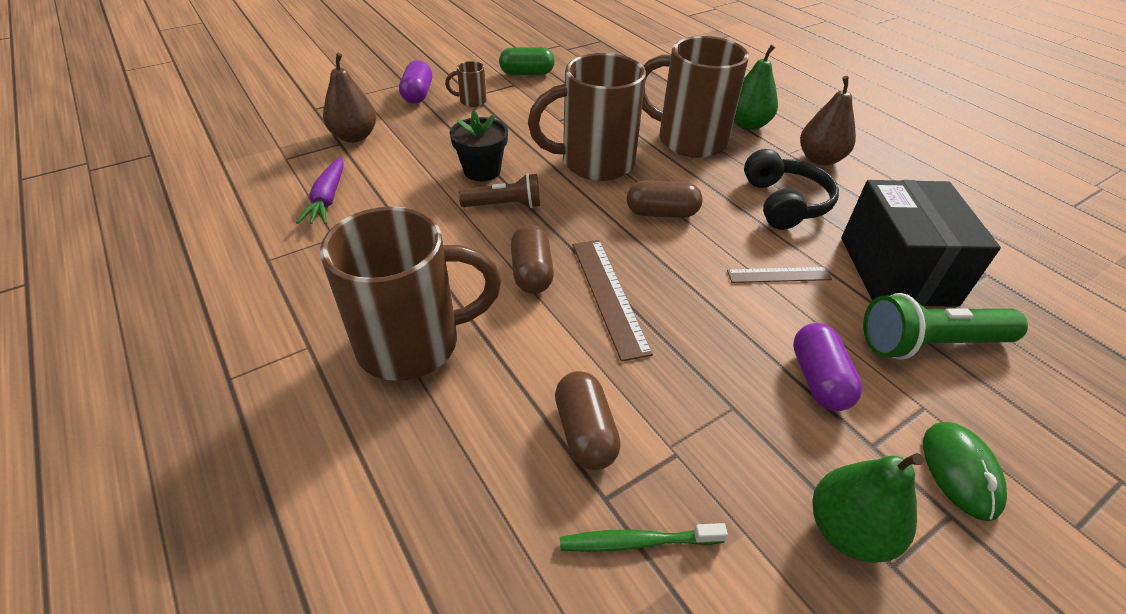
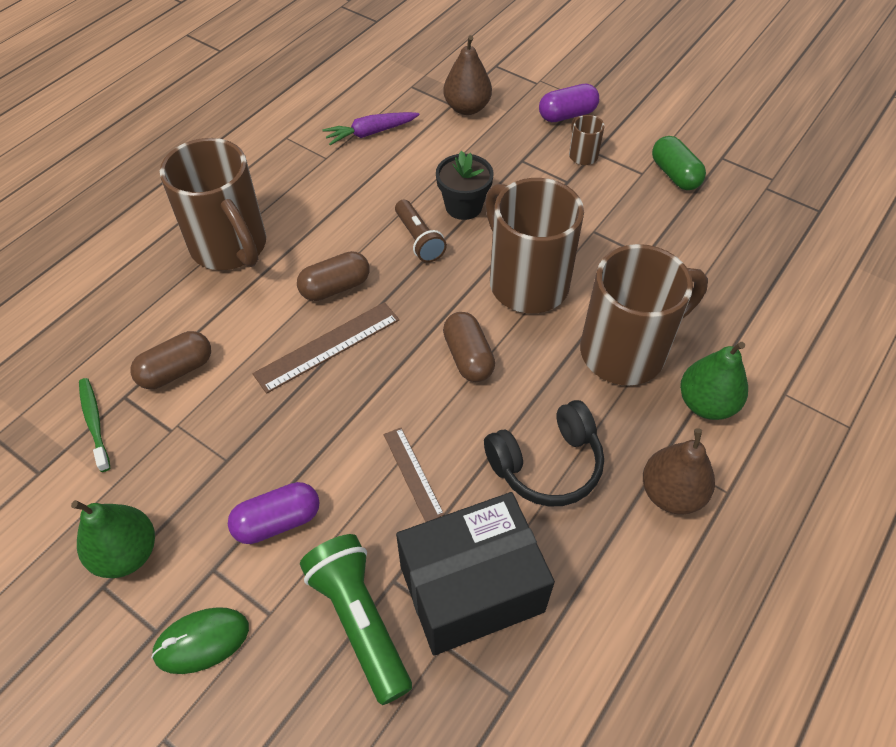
camera: 70 degrees right, 10 degrees up
(688, 140) = (626, 351): brown mug -> brown mug turned 60 degrees clockwise

